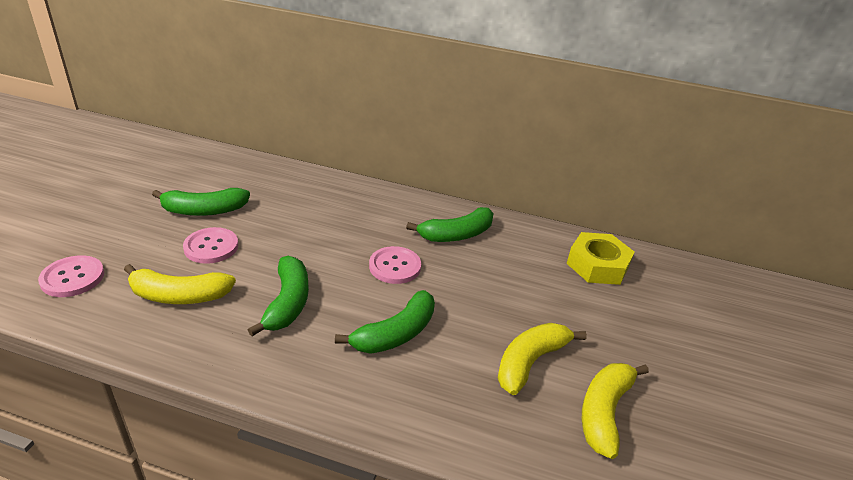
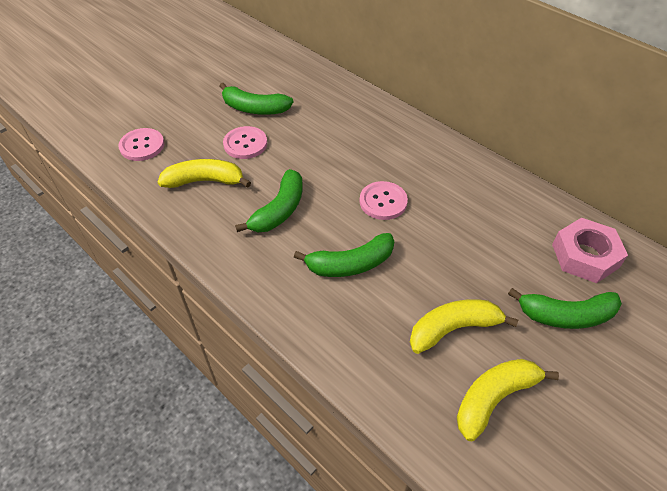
camera: 30 degrees right, 15 degrees up
(179, 296) = (205, 181): yellow banana -> yellow banana turned 150 degrees clockwise
(456, 235) = (457, 185): green banana -> green banana (566, 315)
(597, 265) = (585, 256): yellow nut -> pink nut

